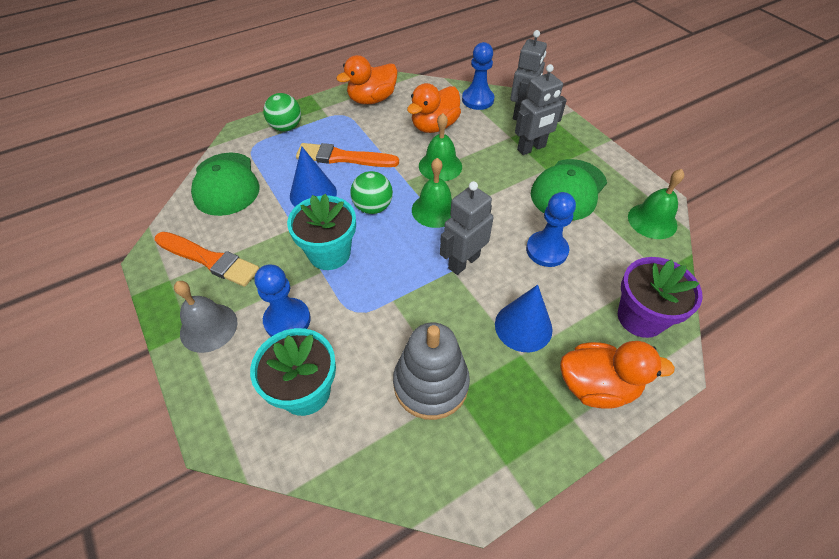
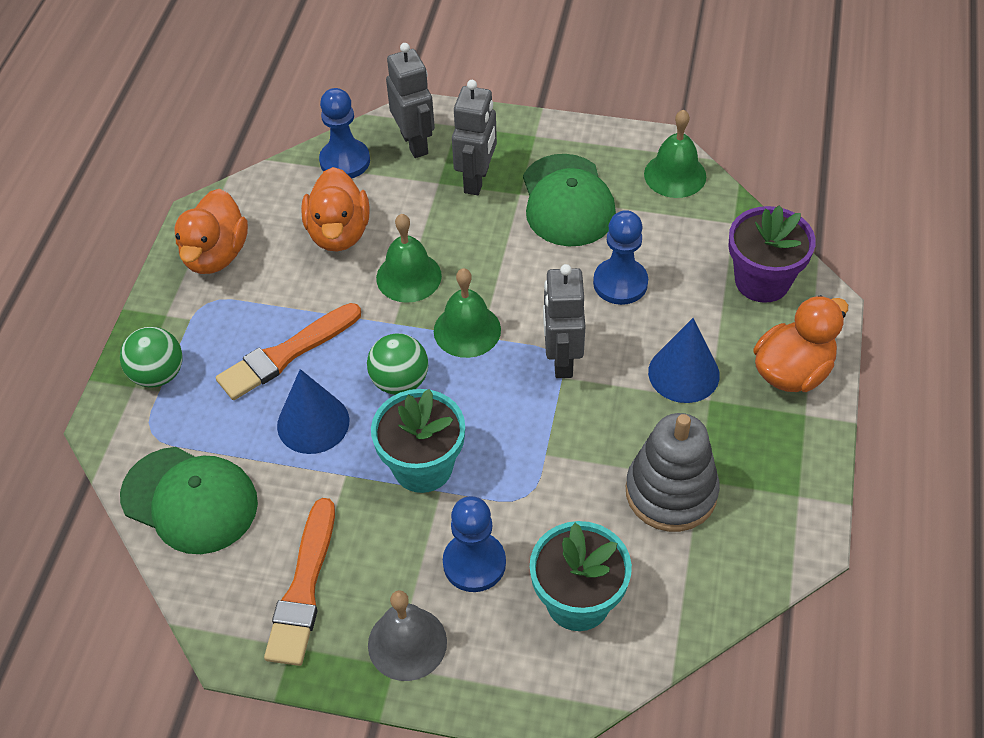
camera: 45 degrees left, 0 degrees up
(209, 259) = (304, 588): orange brush -> orange brush turned 120 degrees clockwise

